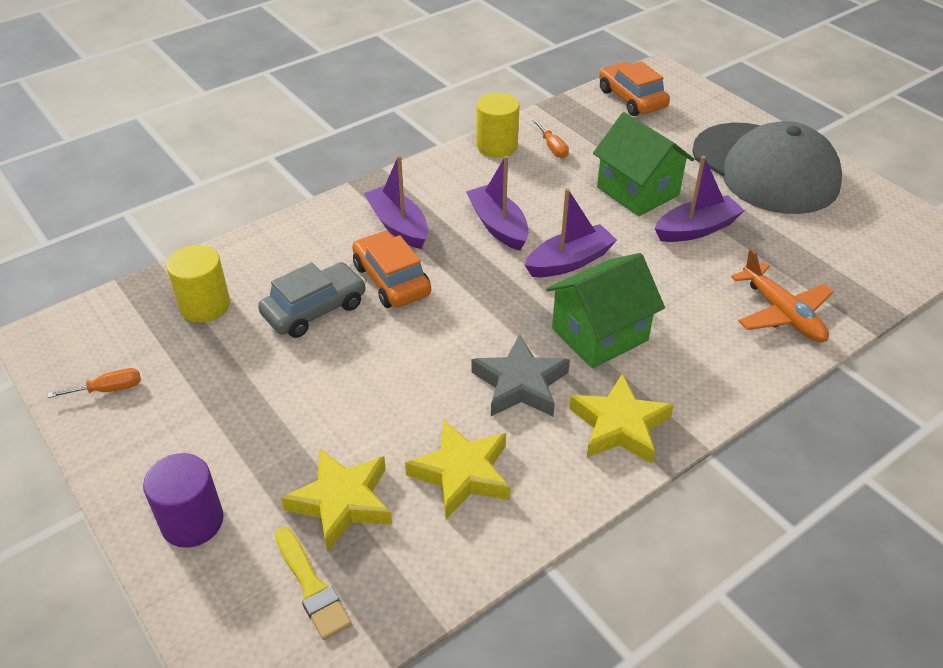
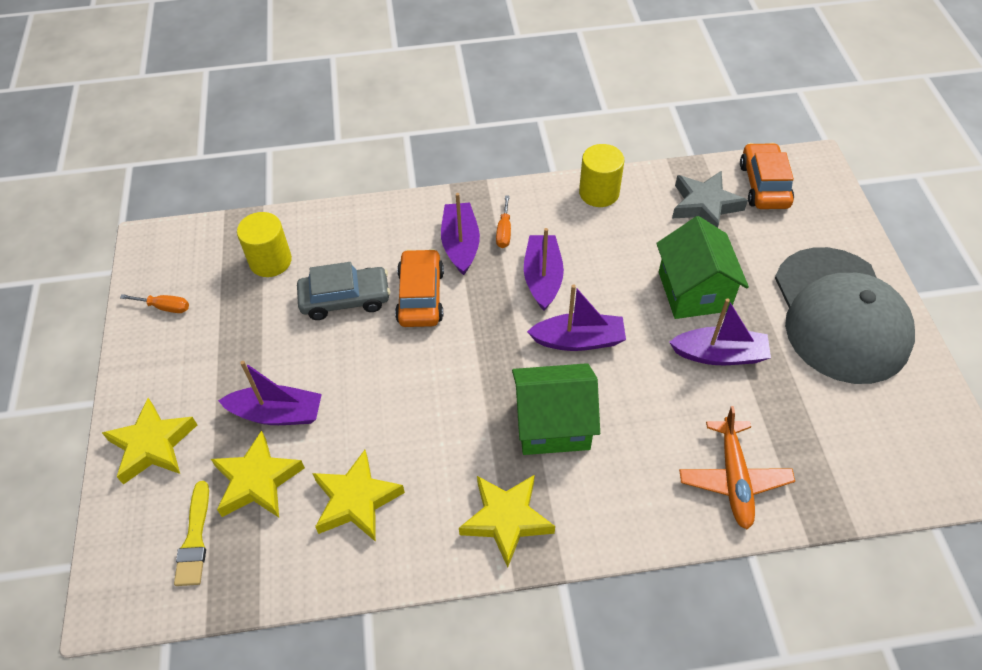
camera: 30 degrees right, 10 degrees up
(192, 521) = (152, 445): purple cylinder -> yellow star
(317, 434) = (277, 413): none -> purple boat
(520, 384) = (454, 442): grey star -> grey star (705, 205)
(552, 148) = (648, 213): orange screwdriver -> orange screwdriver (504, 231)

